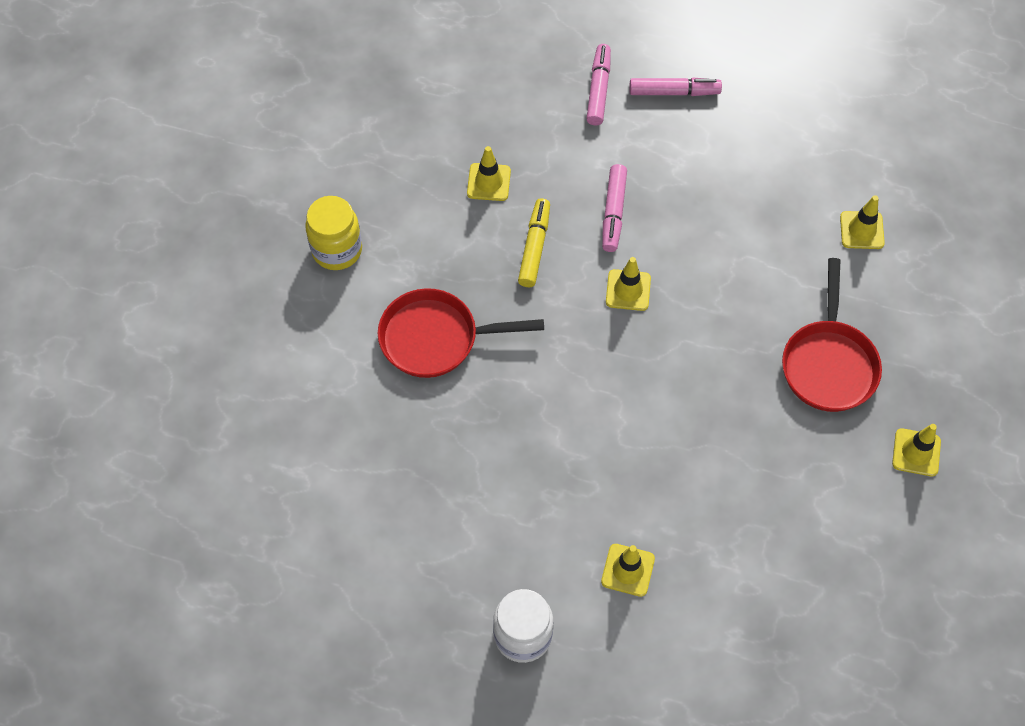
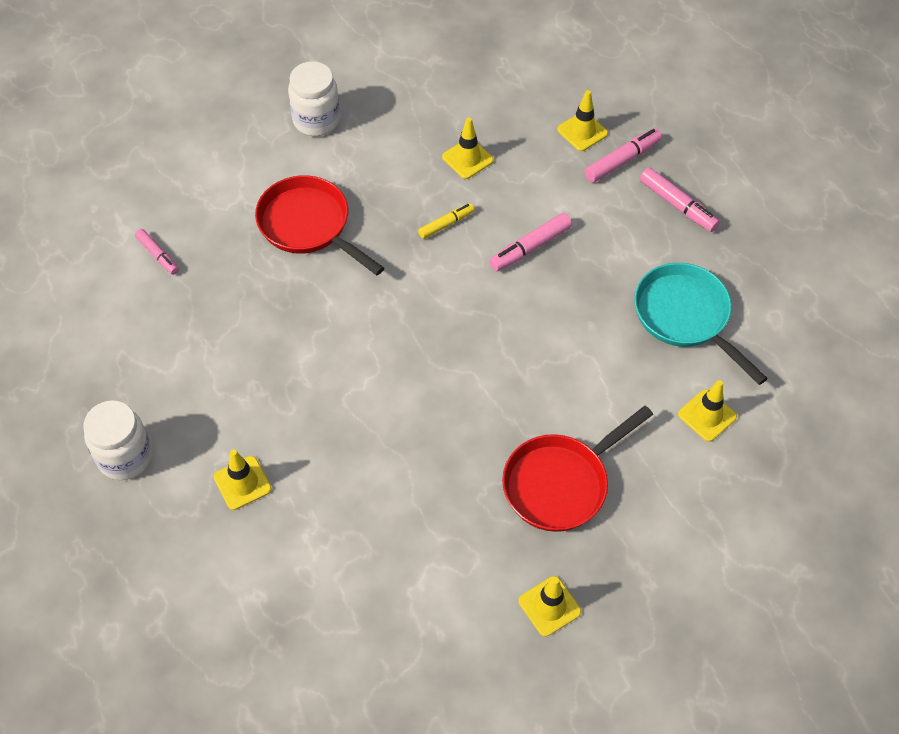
camera: 45 degrees right, 5 degrees down
(337, 250) = (316, 120): yellow jar -> white jar
(350, 466) = (158, 255): none -> pink marker
(534, 247) = (446, 224): yellow marker -> yellow marker, size x0.66
(628, 290) = (475, 306): yellow traffic cone -> yellow traffic cone (582, 131)
(772, 171) = (686, 317): none -> turquoise pan

